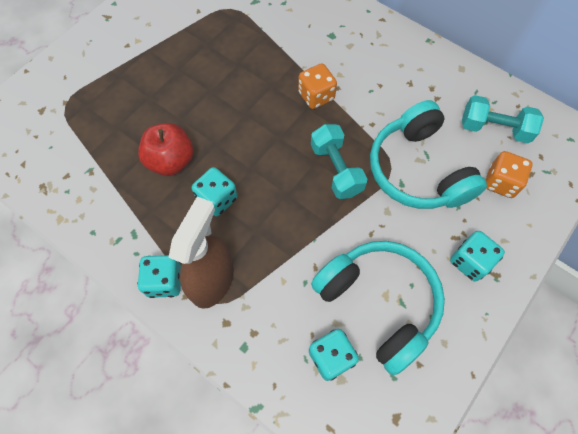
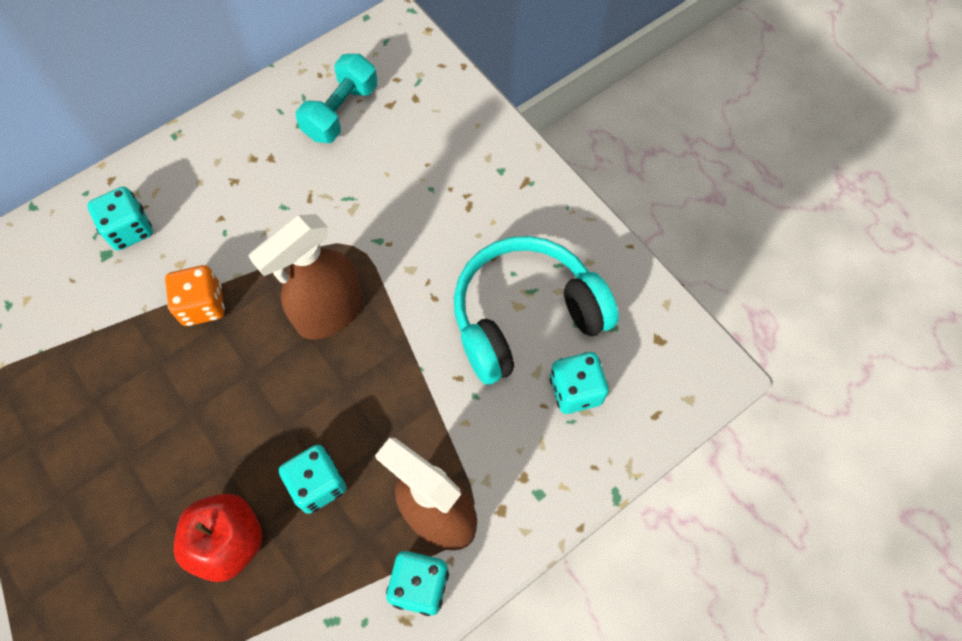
camera: 75 degrees left, 0 degrees up
(336, 169) = (329, 312): turquoise dumbbell -> brown spray bottle
(418, 170) = (366, 215): turquoise headphones -> none
(470, 261) = (503, 202): turquoise dice -> turquoise dice (129, 230)
(500, 182) = (415, 133): orange dice -> none

